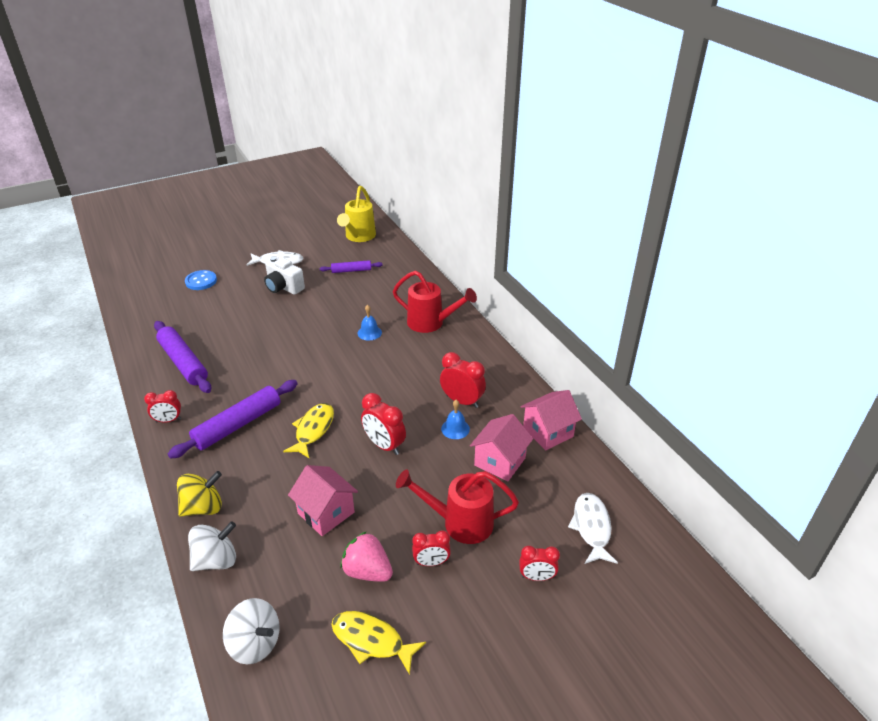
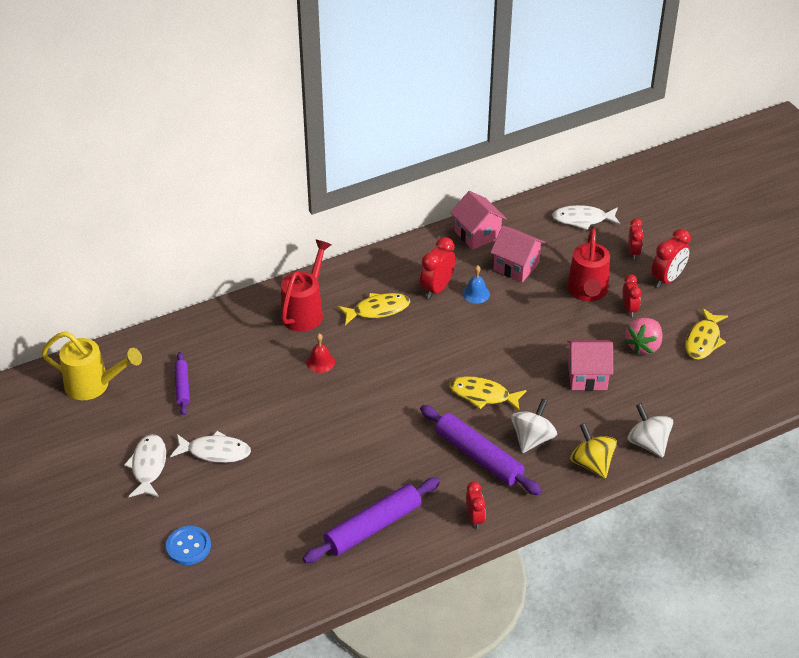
camera: 90 degrees left, 5 degrees up
(255, 643) = (719, 406): white spinning top -> white spinning top (532, 439)
(284, 287) = (215, 452): white camera -> white fish
(326, 513) = (587, 376): pink house -> pink house turned 45 degrees clockwise
(369, 332) = (320, 362): blue bell -> red bell
(384, 445) = (501, 342): red clock -> red clock (667, 279)
(432, 363) = (378, 310): none -> yellow fish

